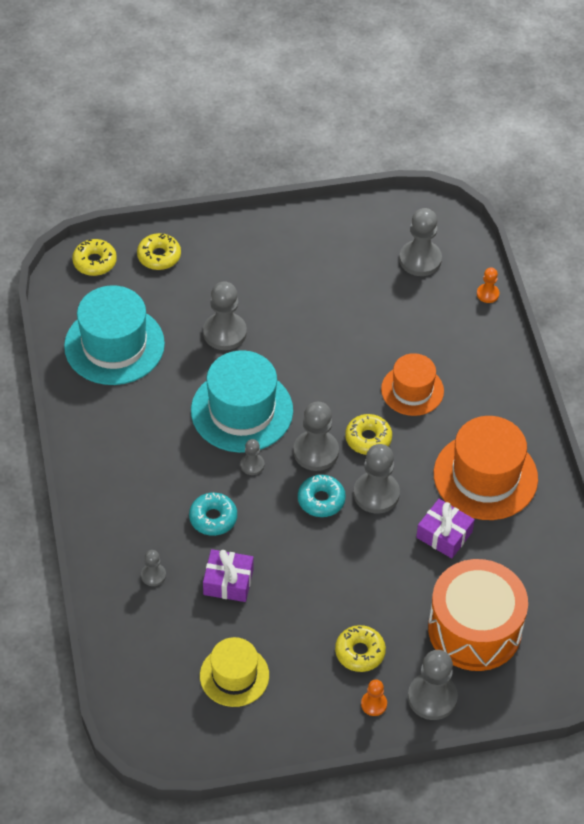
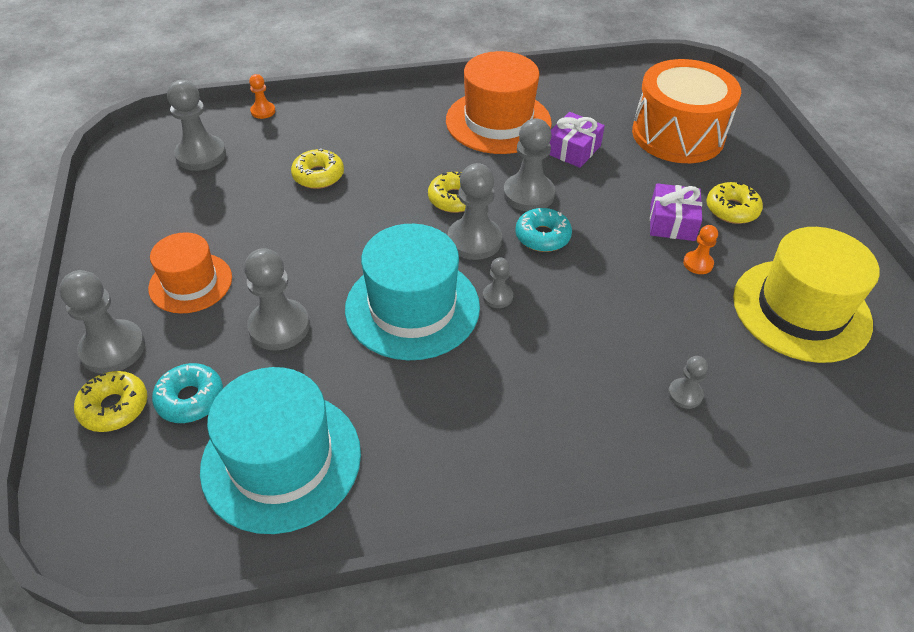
camera: 90 degrees left, 5 degrees down
(94, 262) = (98, 498): yellow donut -> yellow donut (318, 175)
(213, 518) = (583, 333): turquoise donut -> turquoise donut (190, 399)
(228, 582) = (674, 317): purple gift -> purple gift (672, 222)
(234, 675) = (801, 310): yellow hat -> yellow hat, size x1.61
(374, 704) = (788, 201): orange pawn -> orange pawn (698, 263)
(412, 390) = (387, 165): orange hat -> orange hat (190, 283)
(432, 697) = (764, 162): grey pawn -> grey pawn (113, 348)

